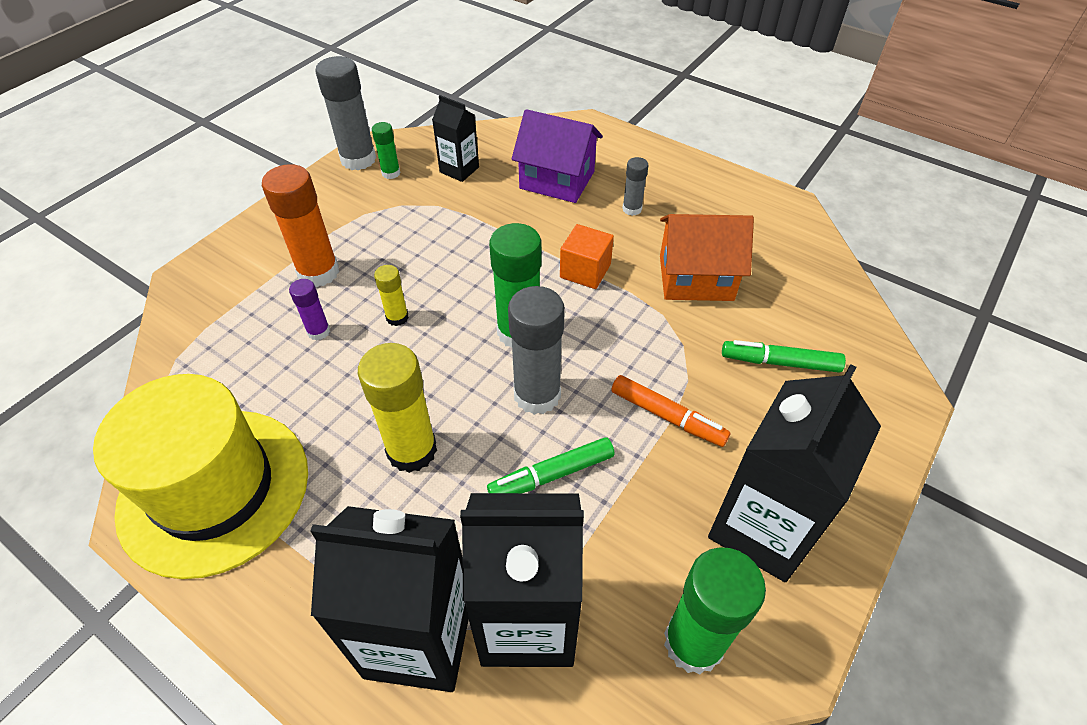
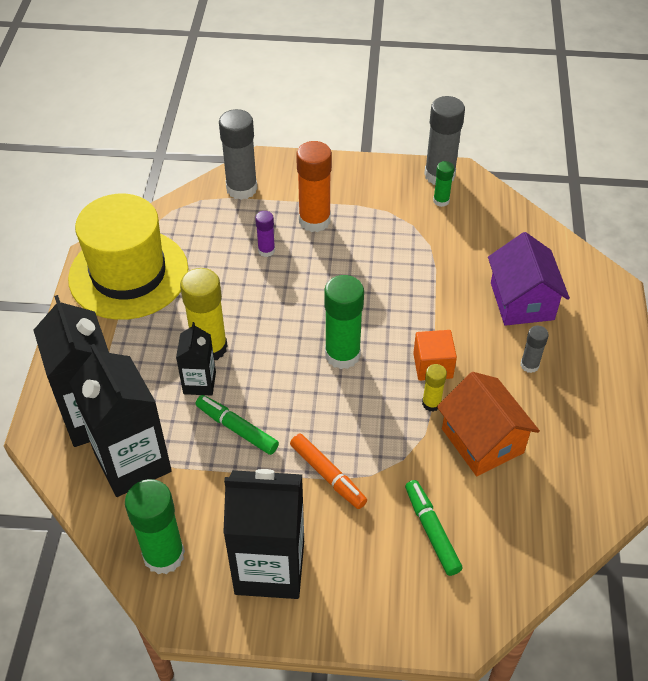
camera: 60 degrees right, 0 degrees up
(397, 317) = (306, 282): yellow glue stick -> yellow glue stick (431, 403)
(459, 170) = (480, 236): black carton -> black carton (199, 383)
(537, 395) = (295, 391): grey glue stick -> grey glue stick (241, 188)
(667, 416) = (327, 475): orange marker -> orange marker turned 45 degrees counterclockwise

